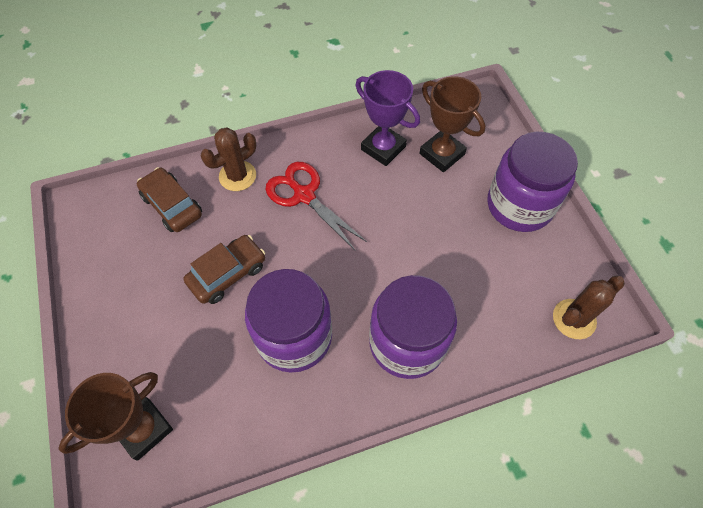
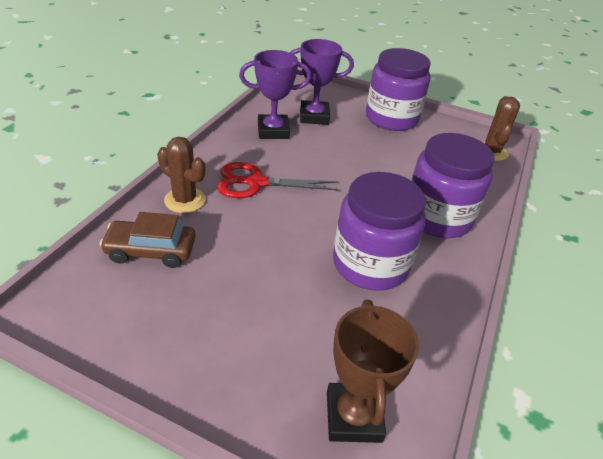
camera: 50 degrees left, 20 degrees down
(227, 274) = (266, 262): brown car -> none
(237, 176) = (185, 200): brown cactus -> brown cactus turned 60 degrees counterclockwise
(442, 154) = (314, 116): brown trophy -> purple trophy

